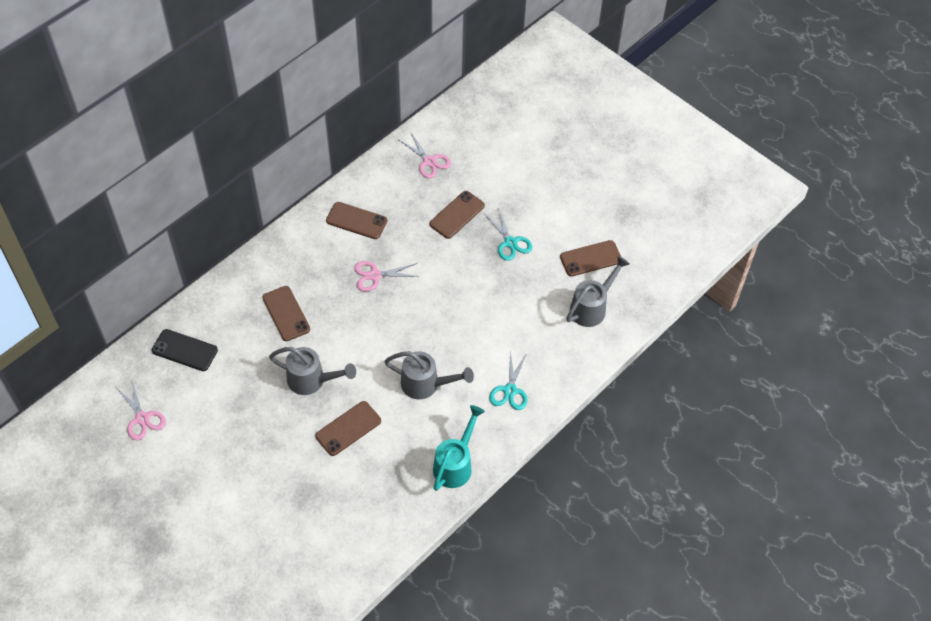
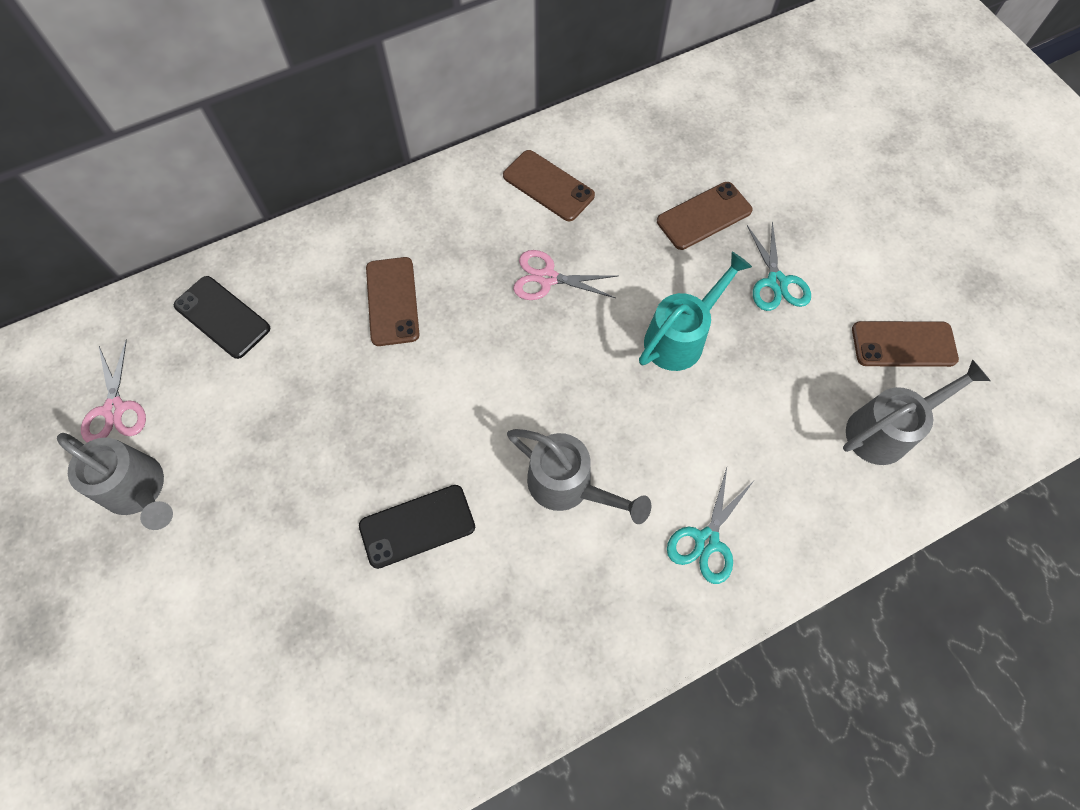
camera: 20 degrees right, 10 degrees up
(311, 380) = (390, 423): grey watering can -> grey watering can (139, 490)
(348, 428) = (417, 526): brown phone -> black phone
(429, 161) = (685, 125): pink scissors -> none
(455, 464) = (572, 653): turquoise watering can -> turquoise watering can (680, 337)

